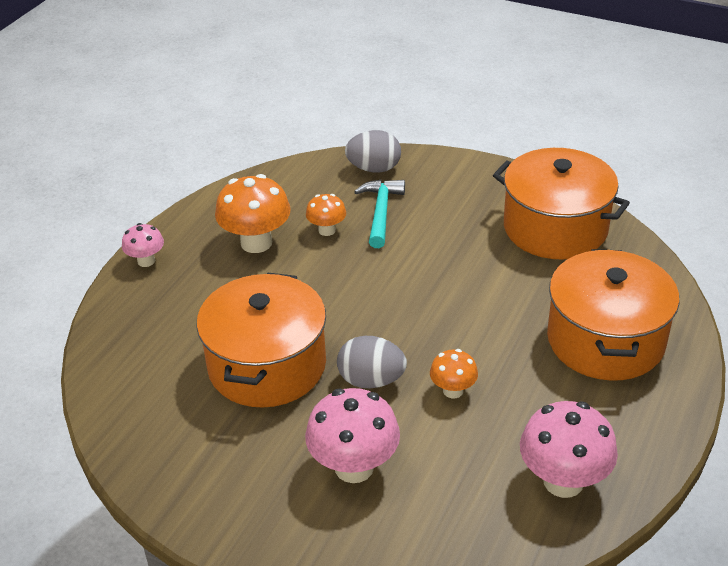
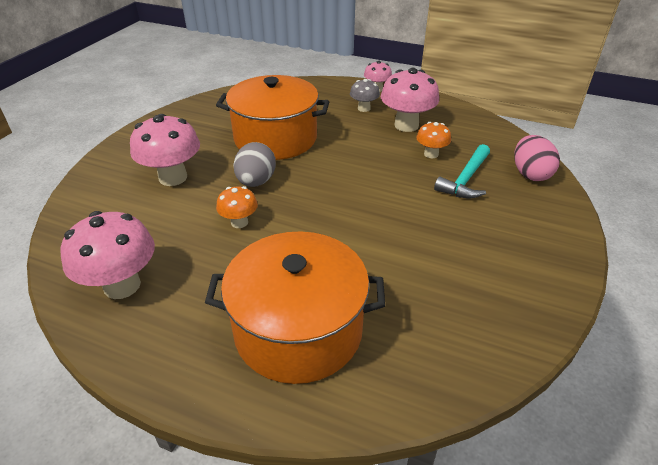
camera: 85 degrees right, 0 degrees up
(201, 277) = (364, 108): none -> grey mushroom
(256, 243) = (406, 125): orange mushroom -> pink mushroom
(374, 168) = (530, 174): grey egg -> pink egg
(381, 212) = (465, 180): turquoise hammer -> turquoise hammer turned 120 degrees clockwise
(555, 228) = (483, 298): orange pot -> none

